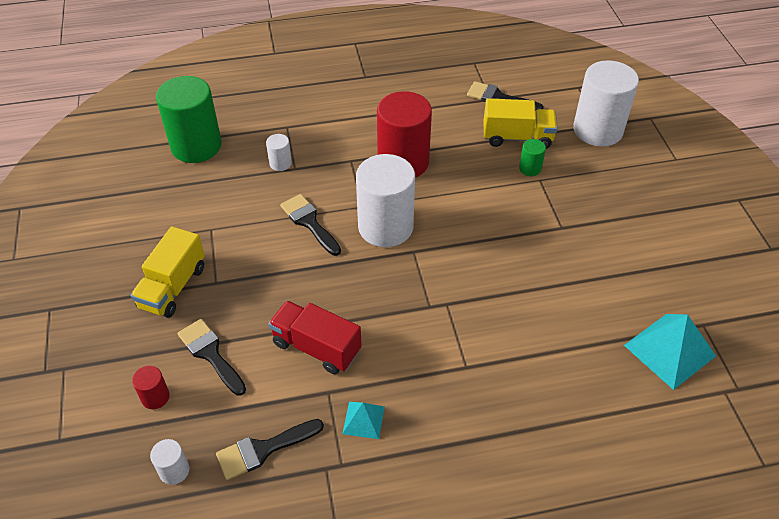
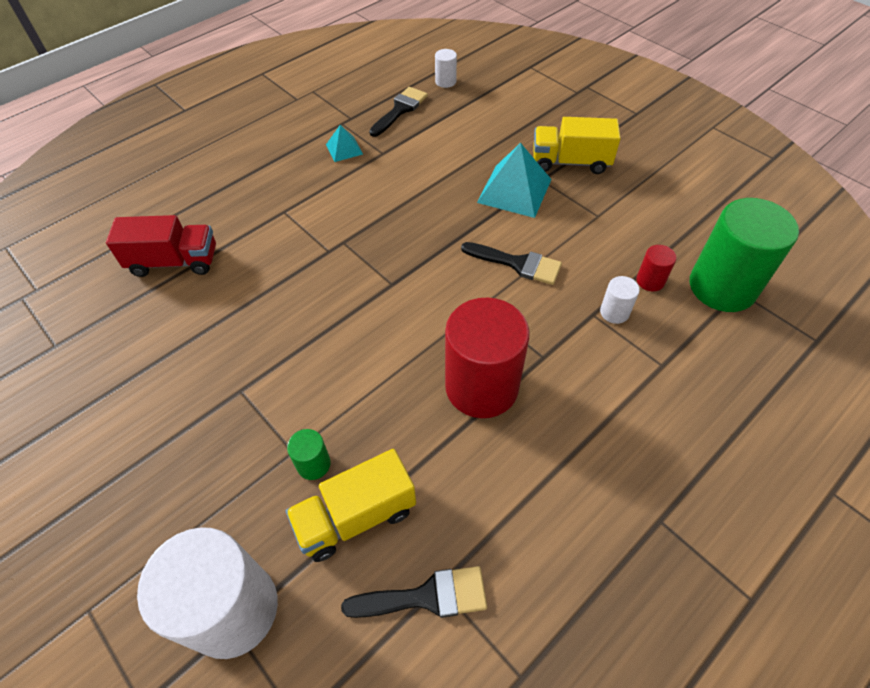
camera: 150 degrees right, 5 degrees up
(155, 397) = (499, 104): red cylinder -> red cylinder (650, 281)
(173, 287) = (570, 162): yellow truck -> yellow truck turned 75 degrees counterclockwise
(210, 354) = (490, 138): black brush -> none
(316, 347) = (416, 173): red truck -> red truck (174, 262)
(385, 227) = (438, 295): white cylinder -> none
(669, 350) = (92, 303): turquoise pyramid -> turquoise pyramid (514, 190)

